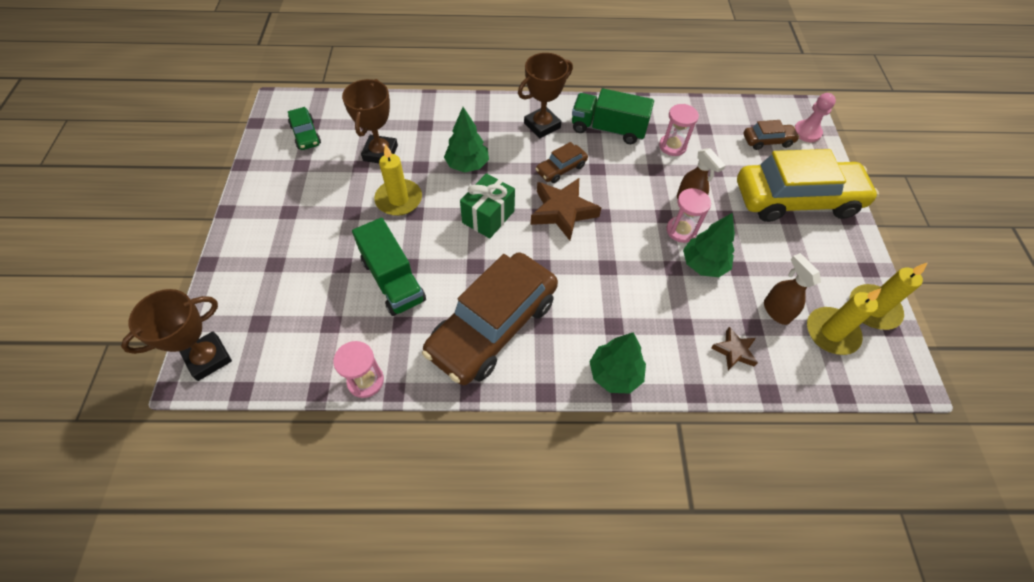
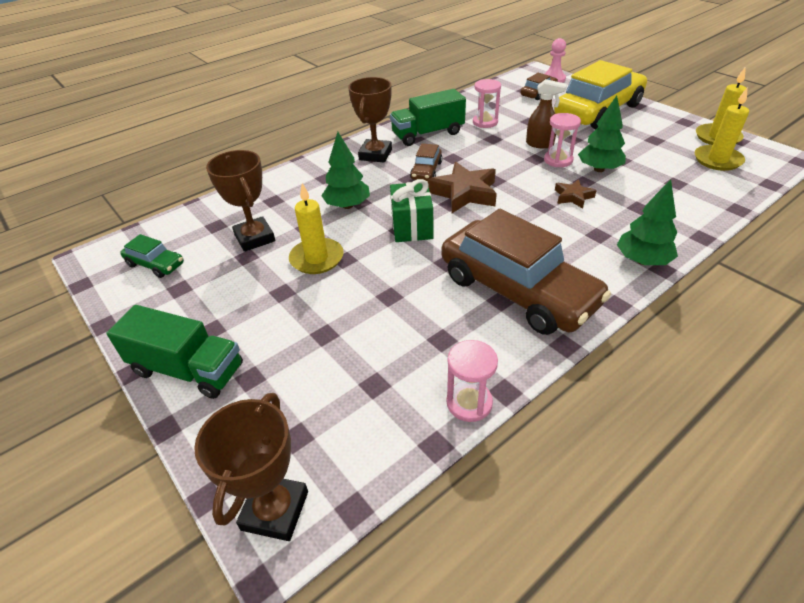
camera: 35 degrees left, 15 degrees down
(393, 280) = (390, 314): green truck -> green truck (188, 369)
(492, 326) = (517, 290): brown car -> brown car turned 45 degrees counterclockwise
(734, 351) = (687, 201): brown star -> brown star (573, 197)
(776, 311) = (674, 167): brown spray bottle -> none

